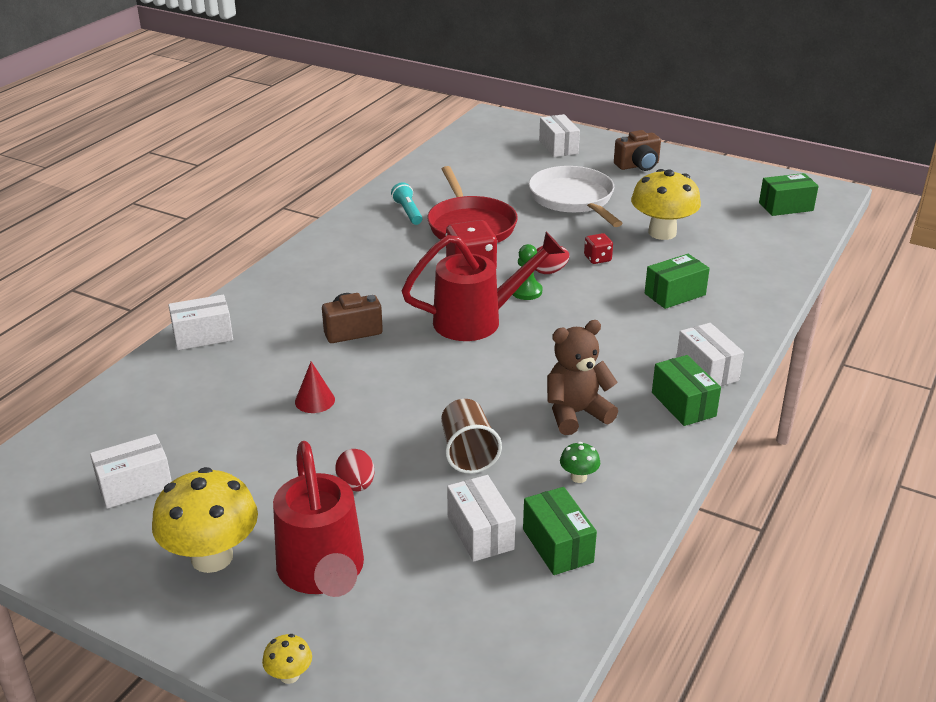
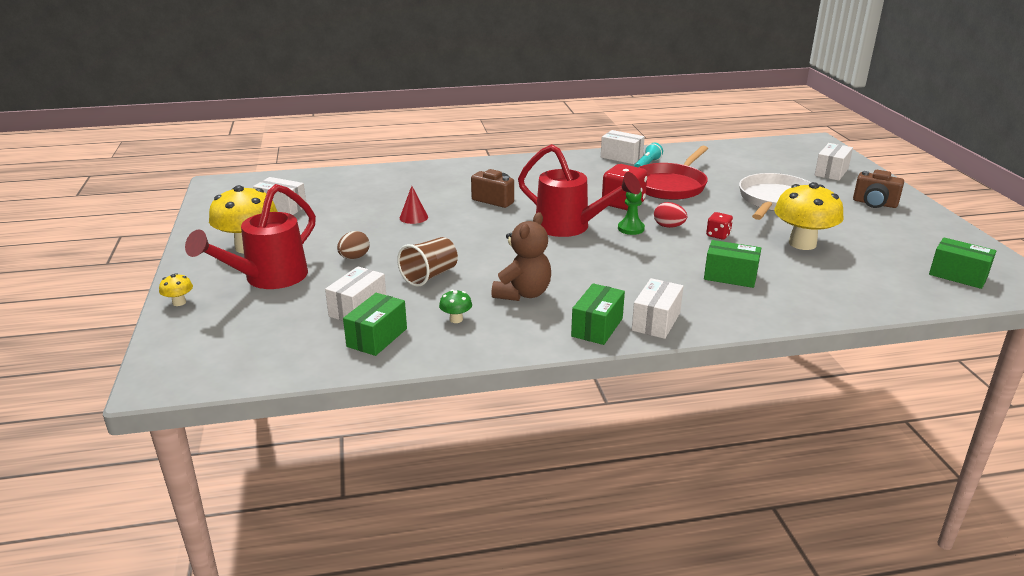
camera: 50 degrees right, 5 degrees down
(203, 336) = (426, 170): white box -> white box (621, 157)
(356, 485) = (354, 257): red egg -> brown egg
(576, 413) = (523, 294): brown teddy bear -> brown teddy bear turned 90 degrees clockwise

